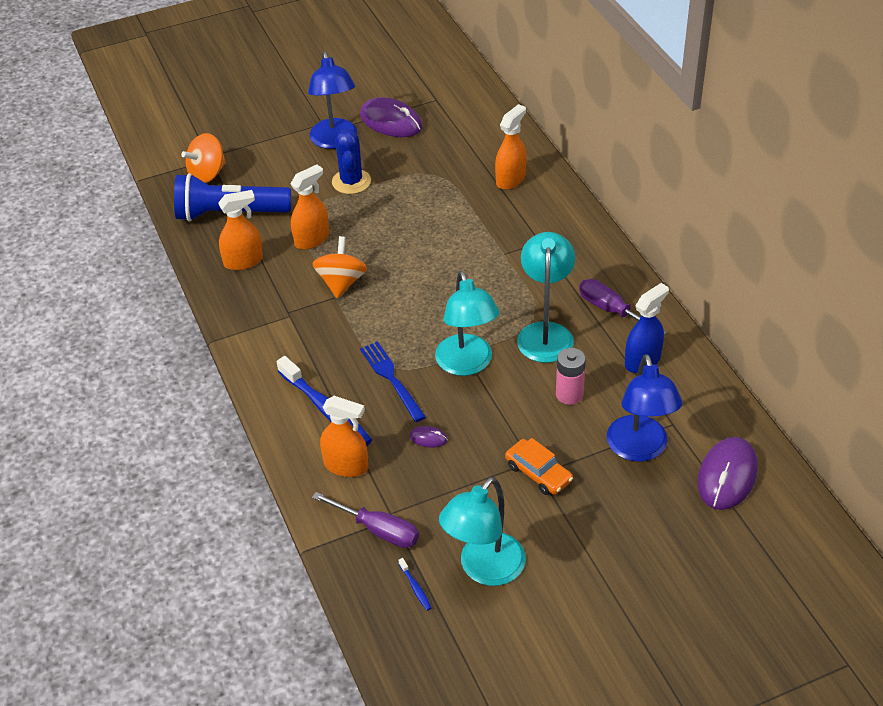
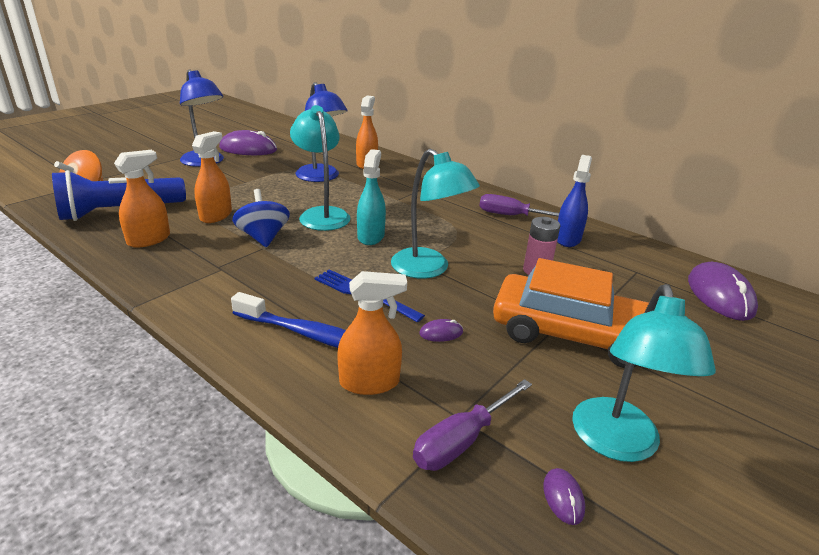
camera: 30 degrees left, 15 degrees down
(341, 282) = (263, 237): orange spinning top -> blue spinning top
(351, 182) = (234, 180): blue cactus -> none
(379, 530) = (461, 441): purple screwdriver -> purple screwdriver turned 135 degrees clockwise
(415, 588) = (563, 497): blue toothbrush -> purple mouse
(441, 306) = (371, 236): none -> turquoise spray bottle
(538, 473) = (573, 334): orange car -> orange car, size x2.07
(545, 333) = (475, 237): turquoise lamp -> turquoise lamp (322, 214)
(639, 449) = (634, 294): blue lamp -> blue lamp (321, 177)

